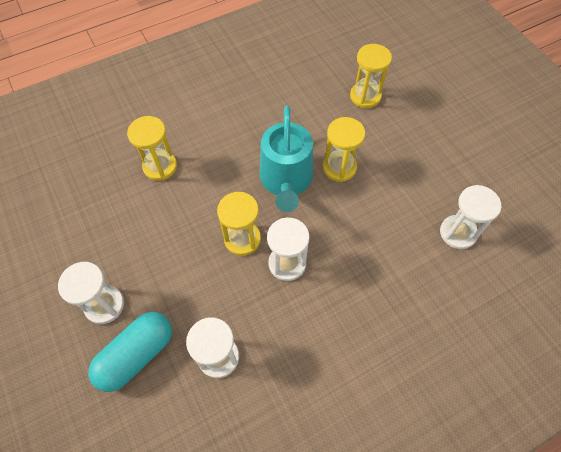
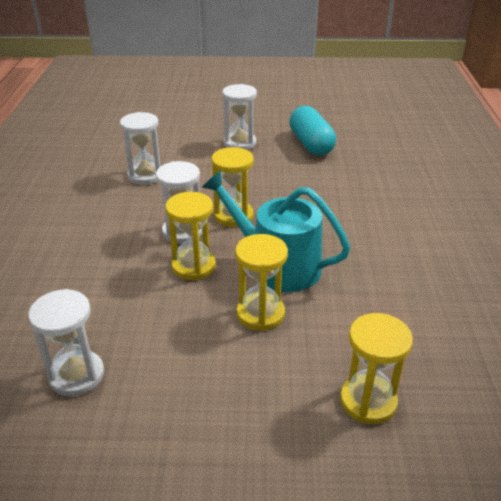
camera: 120 degrees right, 25 degrees down
(136, 355) = (187, 147): turquoise capsule -> turquoise capsule (311, 144)
(160, 166) = (358, 195): yellow hourglass -> yellow hourglass (193, 266)

